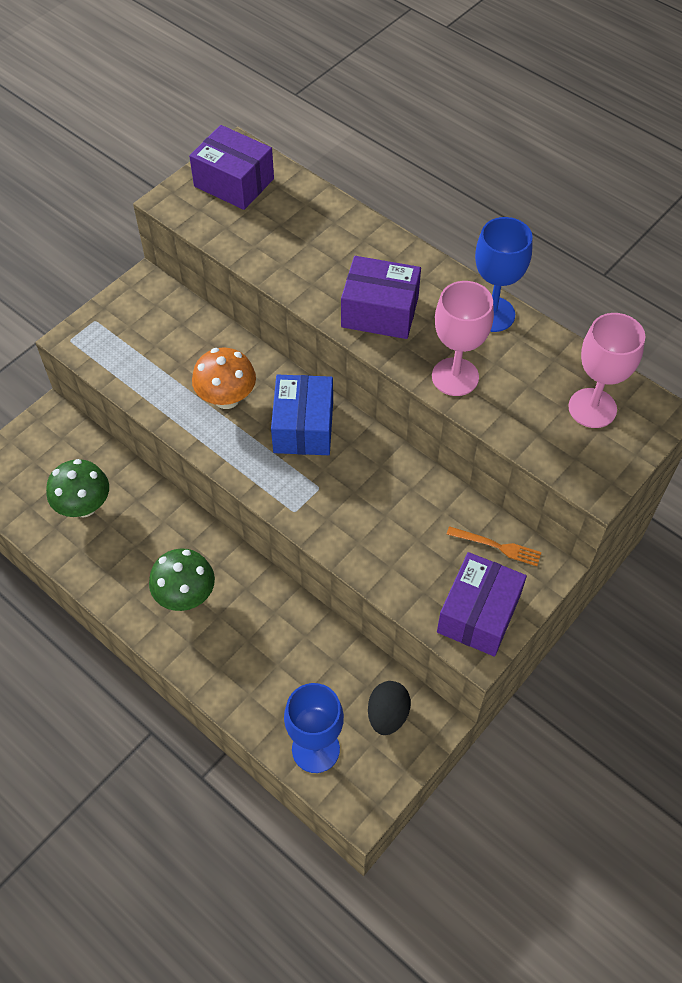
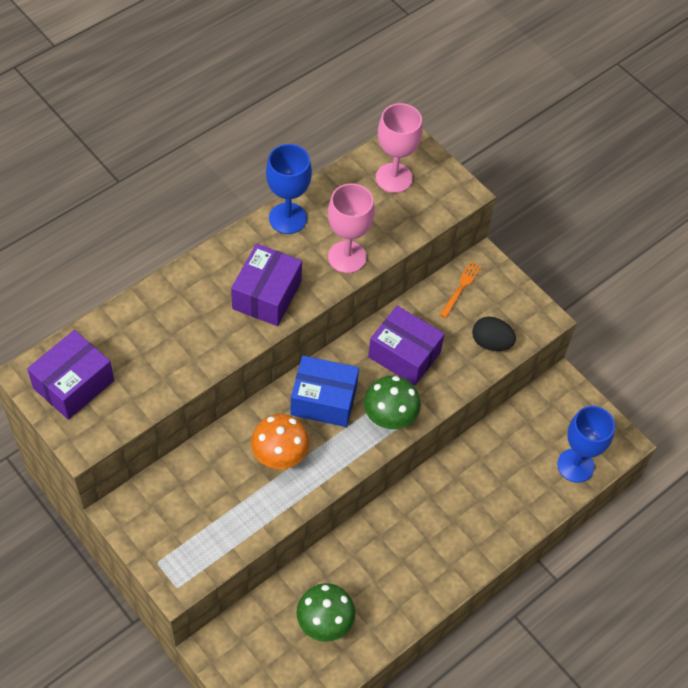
camera: 85 degrees left, 0 degrees up
(186, 595) = (431, 544): green mushroom -> green mushroom (390, 417)
(387, 715) = (552, 412): black egg -> black egg (491, 343)
(478, 614) = (516, 312): purple box -> purple box (404, 354)

